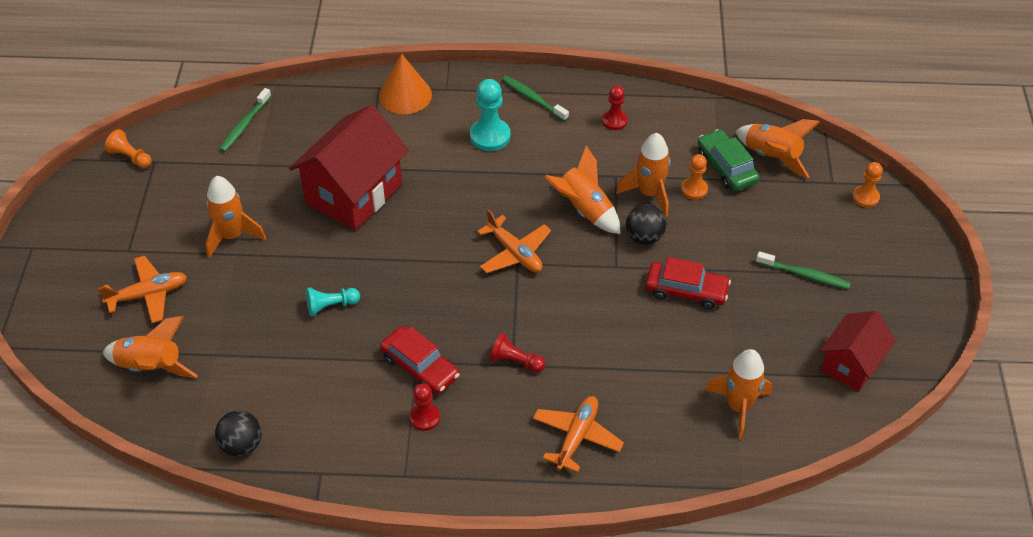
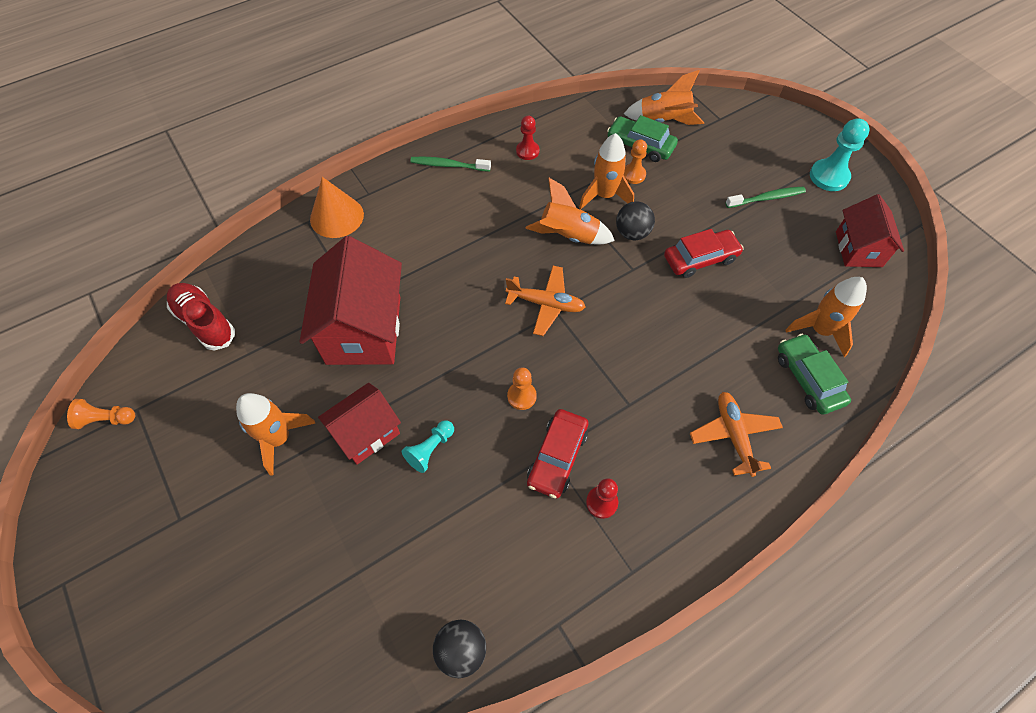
camera: 35 degrees left, 10 degrees up
(148, 295) = (238, 553): orange plane -> none
(151, 367) = (302, 630): orange rocket -> none
(245, 125) = (205, 322): green toothbrush -> red shoe
(295, 268) = (366, 433): none -> red house
(420, 367) = (557, 457): red car -> red car turned 105 degrees clockwise
(490, 136) = (440, 215): turquoise pawn -> turquoise pawn (829, 176)
(515, 361) = (629, 399): red pawn -> none
(686, 436) = (808, 379): none -> green car
(865, 197) = (751, 118): orange pawn -> orange pawn (521, 396)

